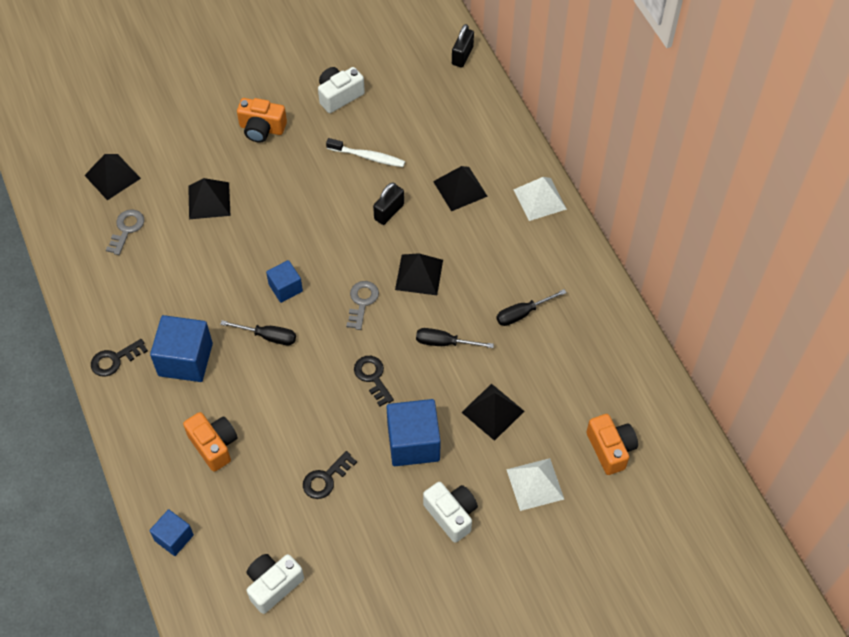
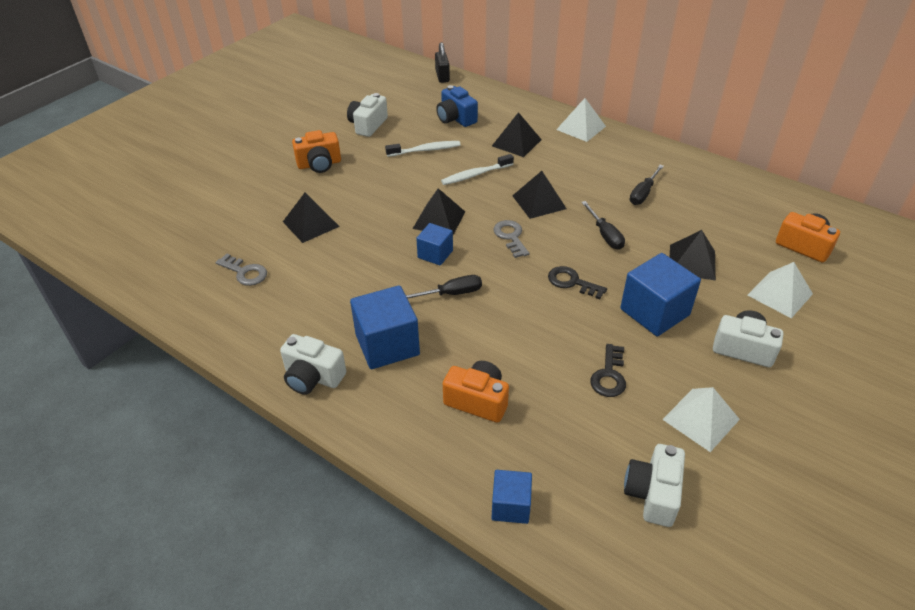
camera: 30 degrees left, 15 degrees down
(112, 176) = (201, 242): black pyramid -> black pyramid (439, 220)
(114, 360) = (313, 377): black key -> white camera
(126, 229) = (245, 272): grey key -> grey key turned 135 degrees clockwise
(360, 552) = (701, 419): none -> white pyramid
(389, 212) = (475, 175): black padlock -> white toothbrush
(428, 126) = (456, 118): none -> blue camera
(444, 343) = (605, 235): black screwdriver -> black screwdriver turned 90 degrees counterclockwise

